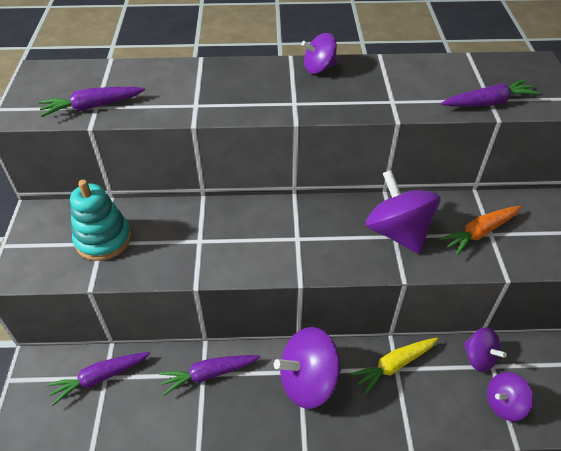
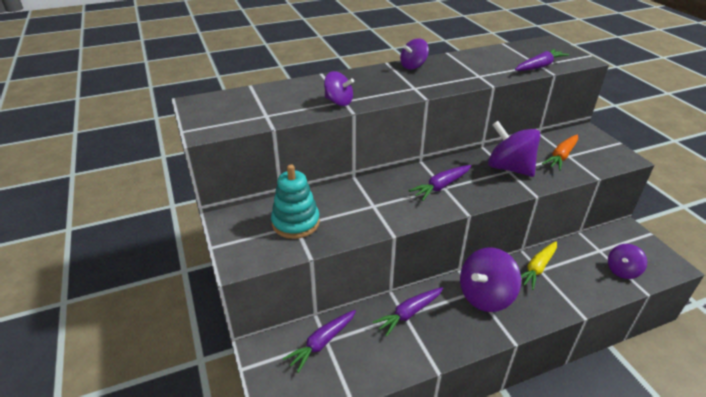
camera: 20 degrees left, 10 degrees down
(92, 107) = (263, 116): purple carrot -> purple carrot (441, 186)
(479, 358) = (588, 248): purple spinning top -> purple spinning top (338, 102)

